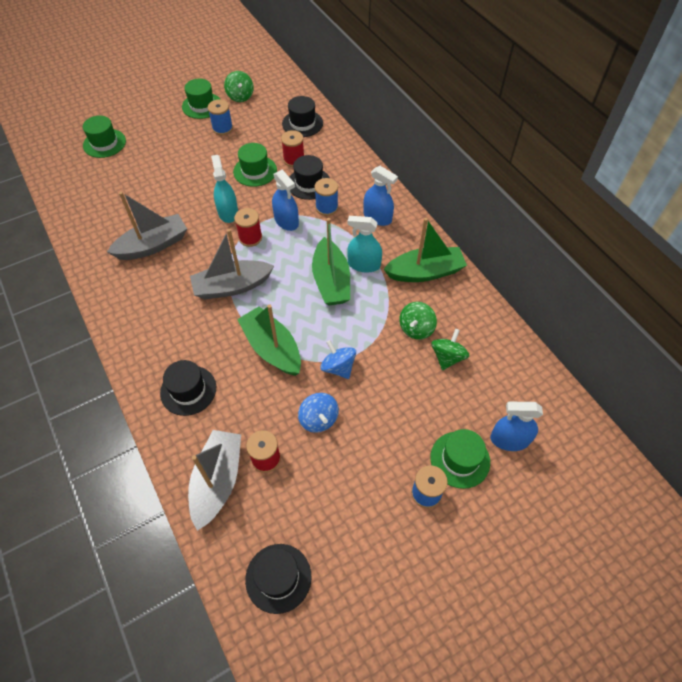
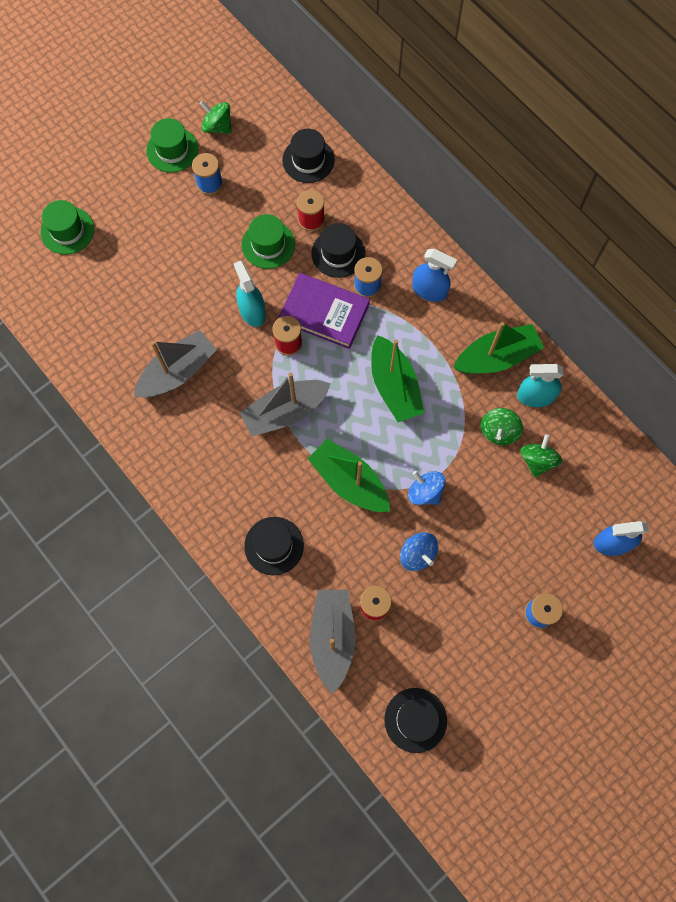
camera: 10 degrees left, 15 degrees up
(240, 96) = (217, 126): green spinning top -> green spinning top turned 150 degrees clockwise
(286, 221) = (324, 312): blue spray bottle -> purple book
(364, 264) = (426, 358): turquoise spray bottle -> turquoise spray bottle (535, 396)
(460, 459) = (566, 573): green hat -> none

